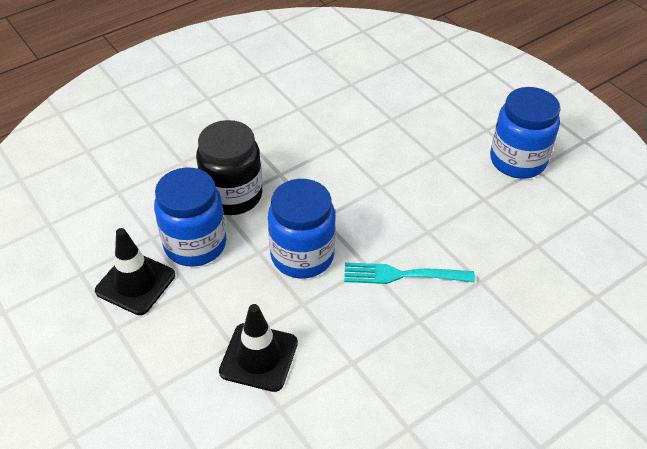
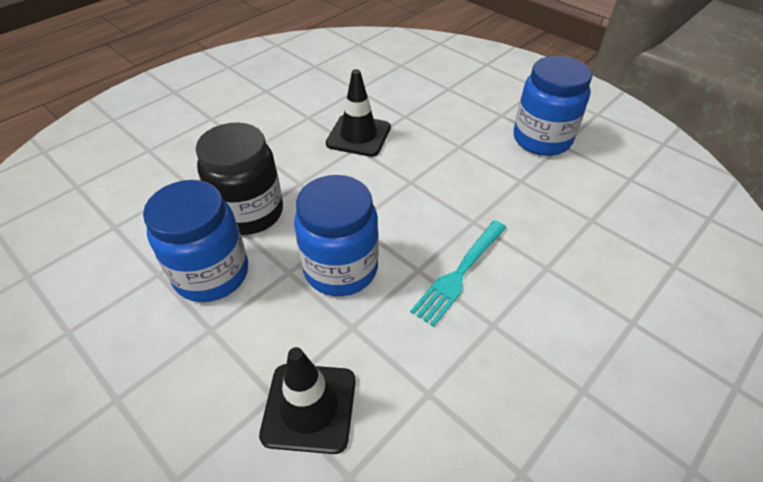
camera: 10 degrees left, 0 degrees up
(135, 283) = (140, 333): black traffic cone -> black traffic cone (358, 136)
(402, 275) = (459, 274): turquoise fork -> turquoise fork turned 45 degrees counterclockwise

